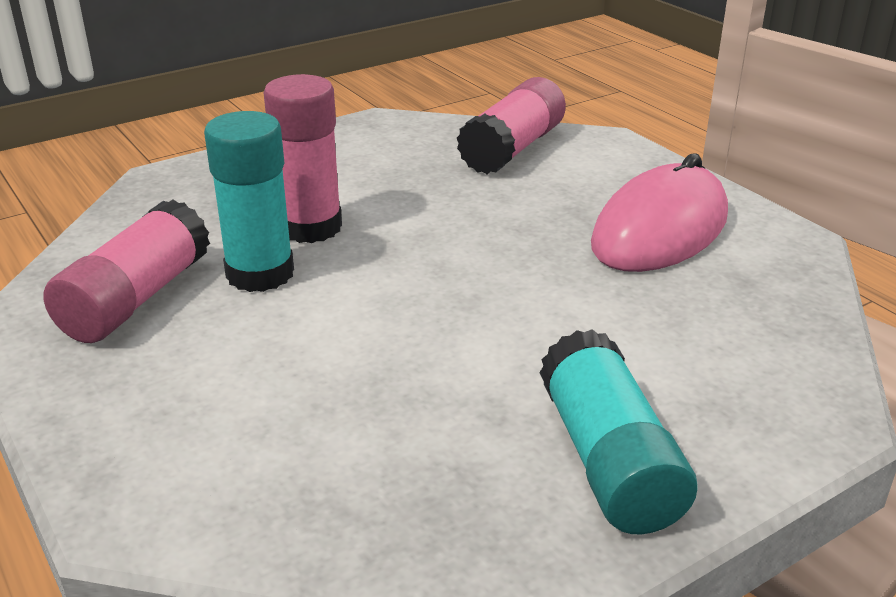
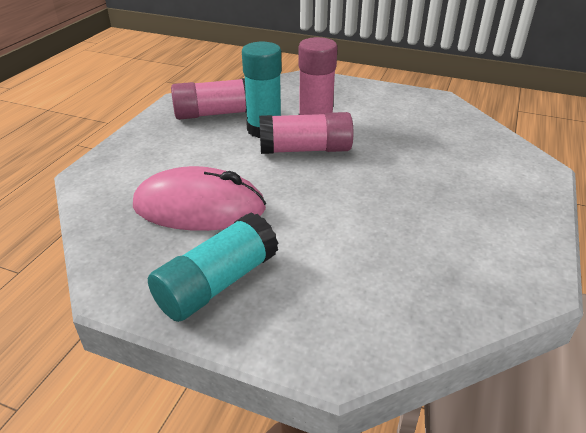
camera: 55 degrees right, 5 degrees up
(512, 149) = (475, 143): pink glue stick -> pink glue stick (305, 149)
(660, 230) = (463, 224): pink mouse -> pink mouse (199, 207)

